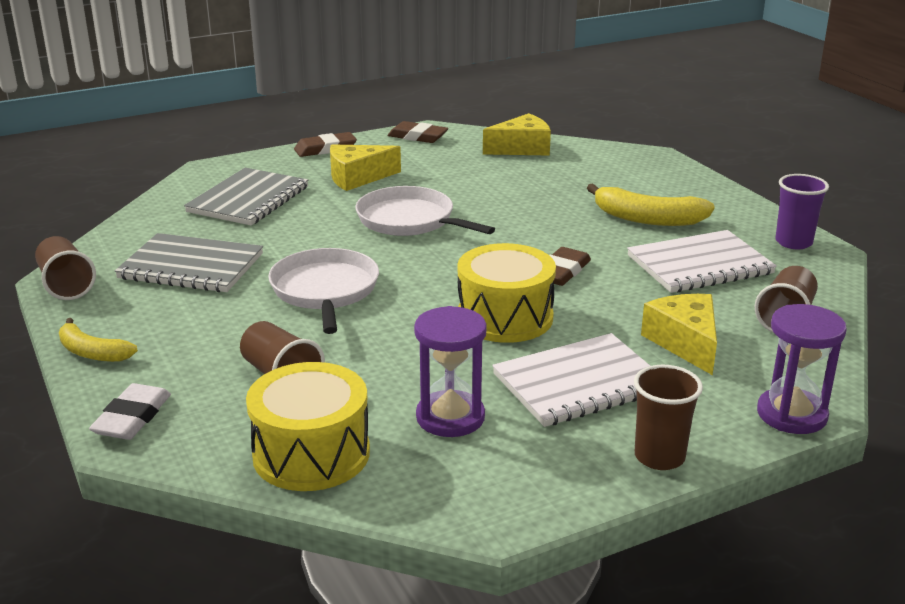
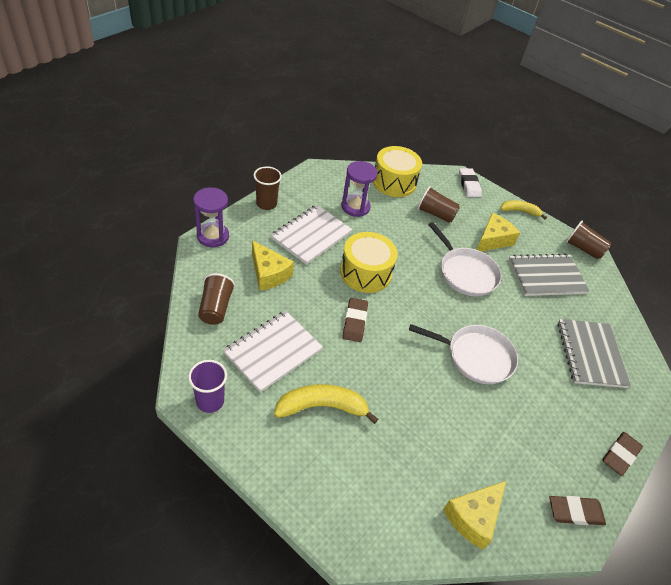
camera: 150 degrees right, 20 degrees up
(357, 178) = (555, 409): yellow cheese -> yellow cheese (493, 240)

